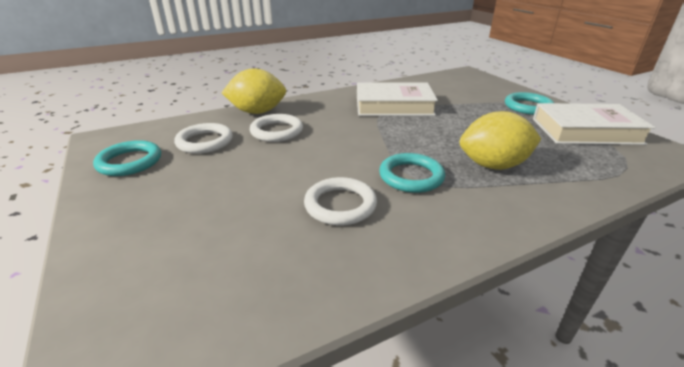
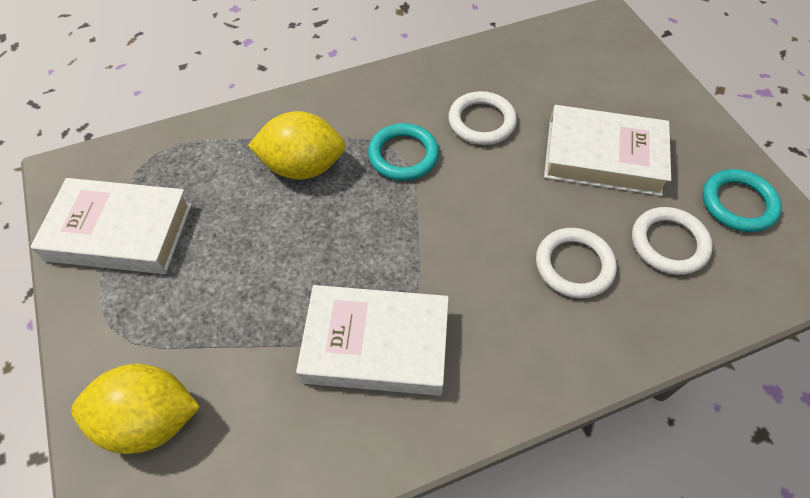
camera: 175 degrees left, 25 degrees up
(225, 184) = (603, 157): none -> white book
(257, 112) = (625, 337): yellow lemon -> yellow lemon (150, 420)
(528, 107) = (135, 320): turquoise ring -> none

